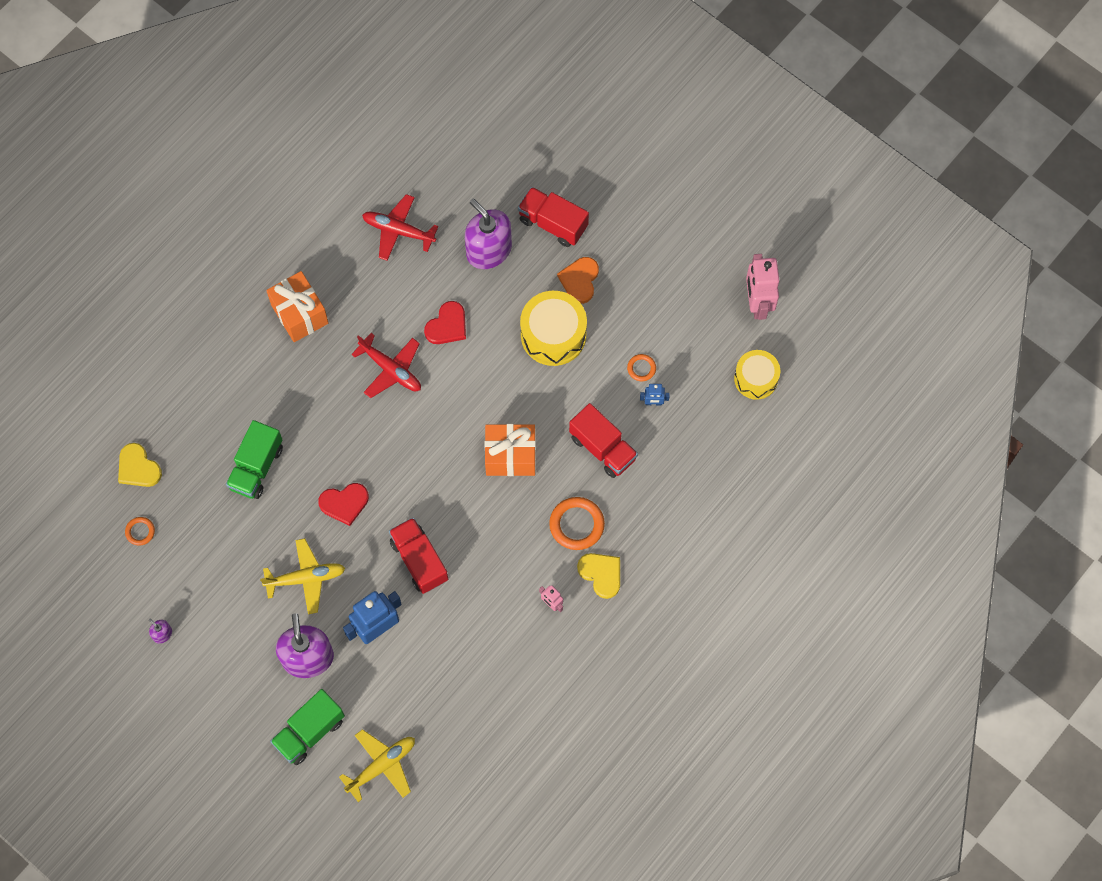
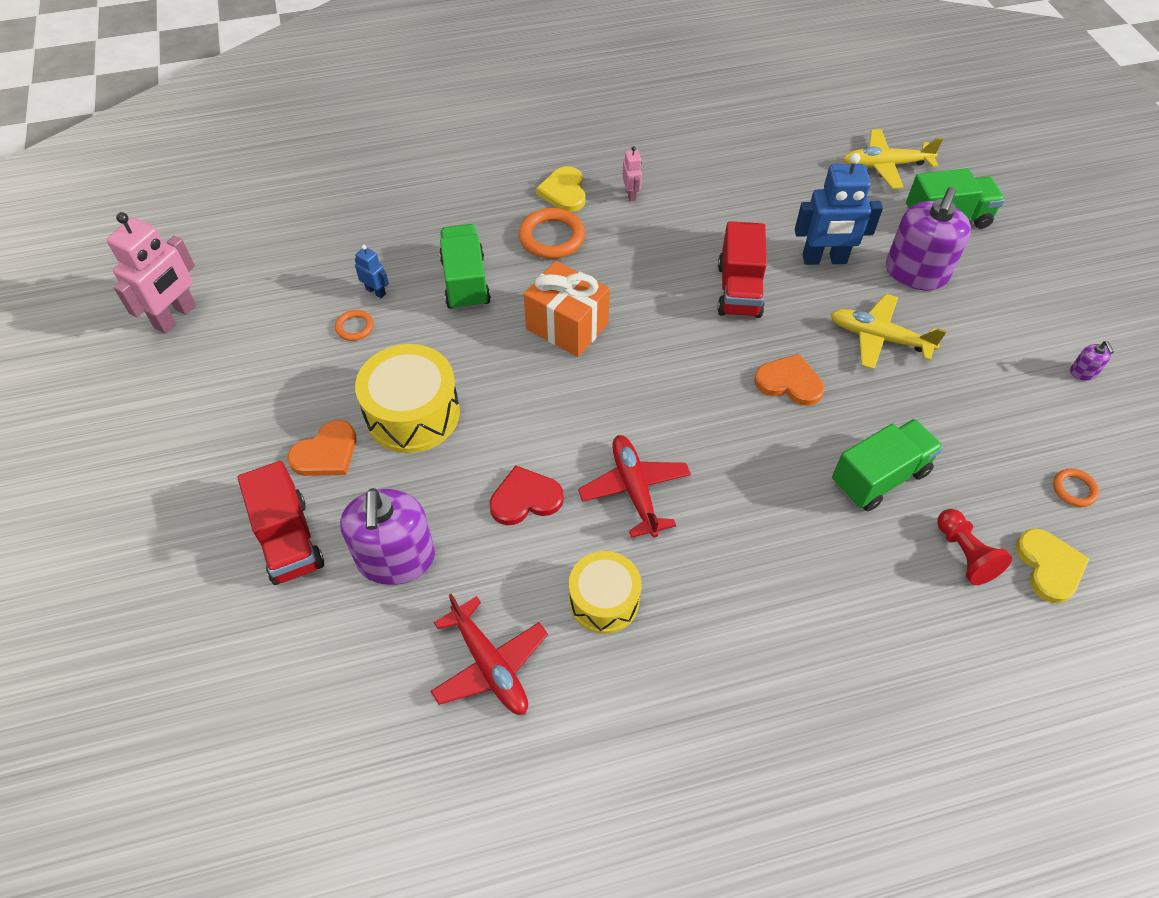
camera: 145 degrees left, 15 degrees down
(187, 446) = (964, 554): none -> red pawn
(299, 314) = (710, 635): orange gift -> none
(344, 503) = (789, 382): red heart -> orange heart
(603, 448) = (465, 282): red truck -> green truck
(756, 379) = (258, 256): yellow drum -> yellow drum (604, 600)

